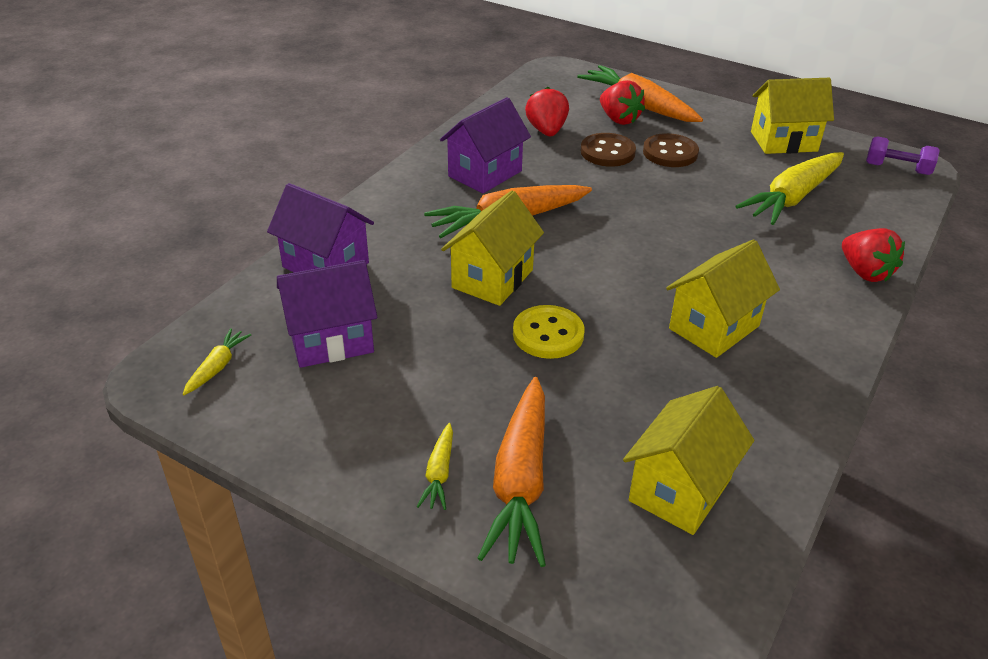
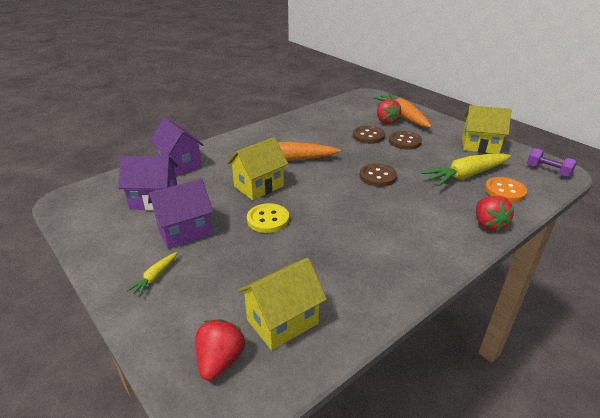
camera: 20 degrees right, 5 degrees down
(217, 367) = (92, 201): yellow carrot -> none
(485, 173) = (293, 136): purple house -> purple house (185, 231)
(520, 482) = (194, 293): orange carrot -> none
(546, 131) = (341, 121): red strawberry -> red strawberry (220, 361)
(667, 224) = (377, 176): none -> brown button
(714, 327) = (368, 235): yellow house -> none
(858, 213) = (505, 191): none -> orange button

